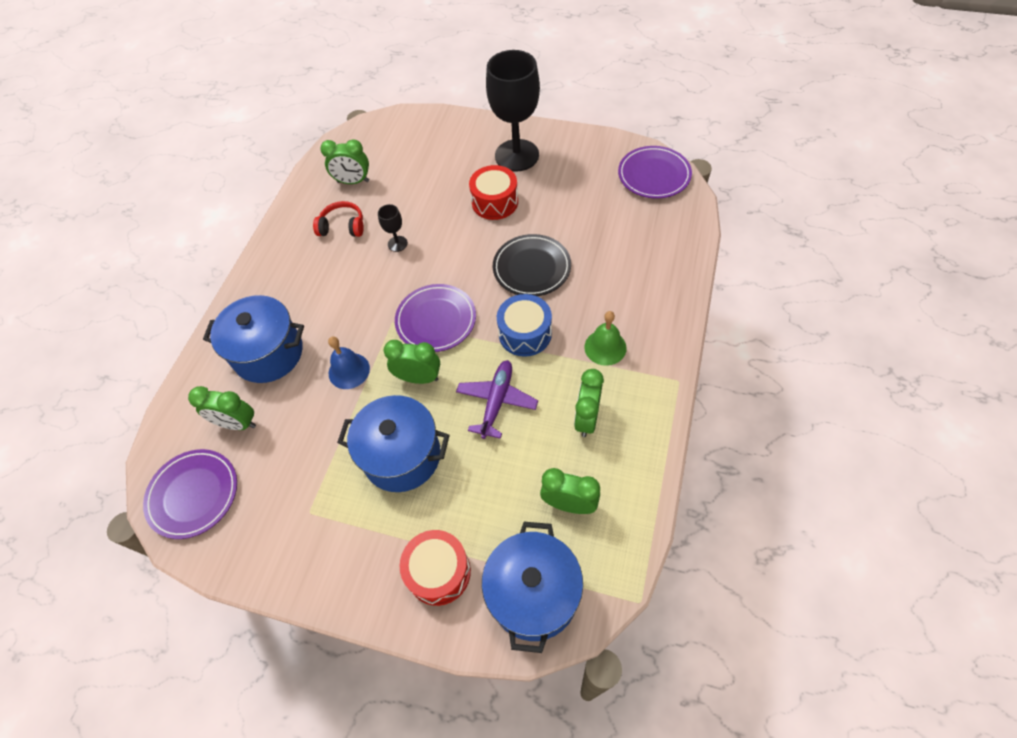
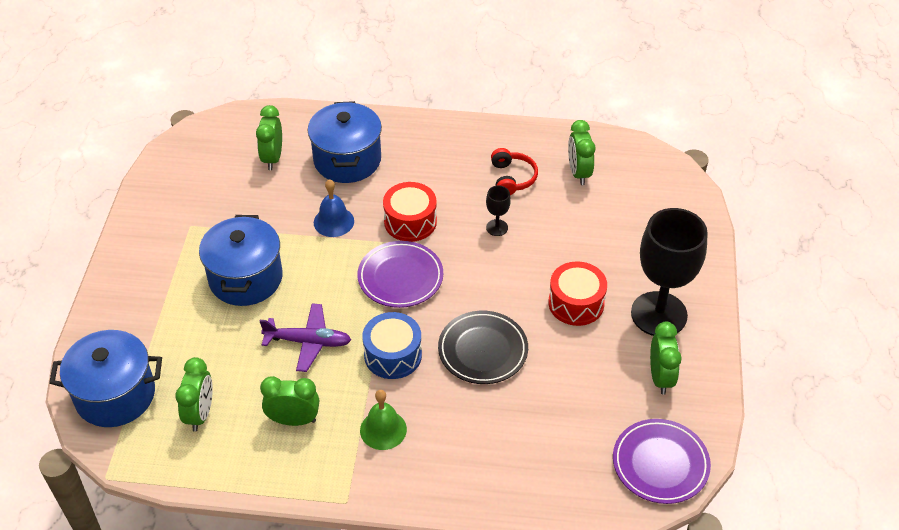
camera: 75 degrees right, 10 degrees down
(193, 495) = (205, 149): purple plate -> none
(418, 378) = (330, 275): green clock -> green clock (660, 377)
(438, 572) = (137, 324): red drum -> red drum (410, 222)

